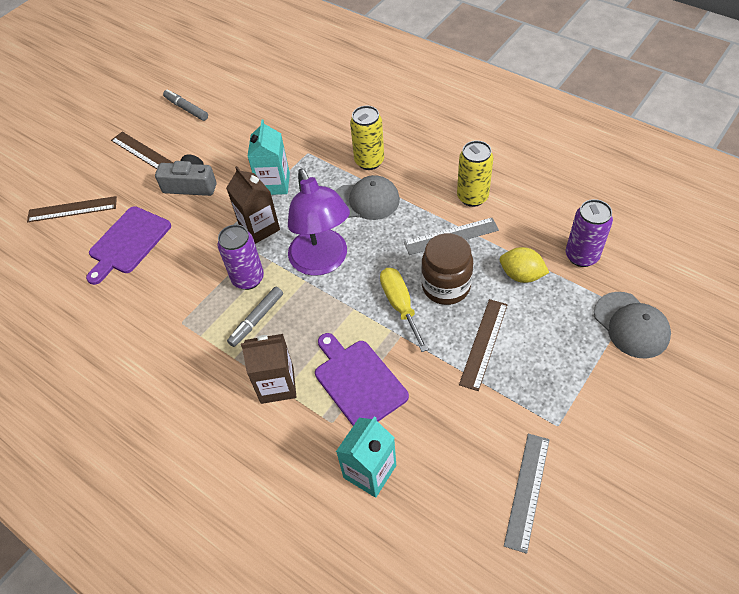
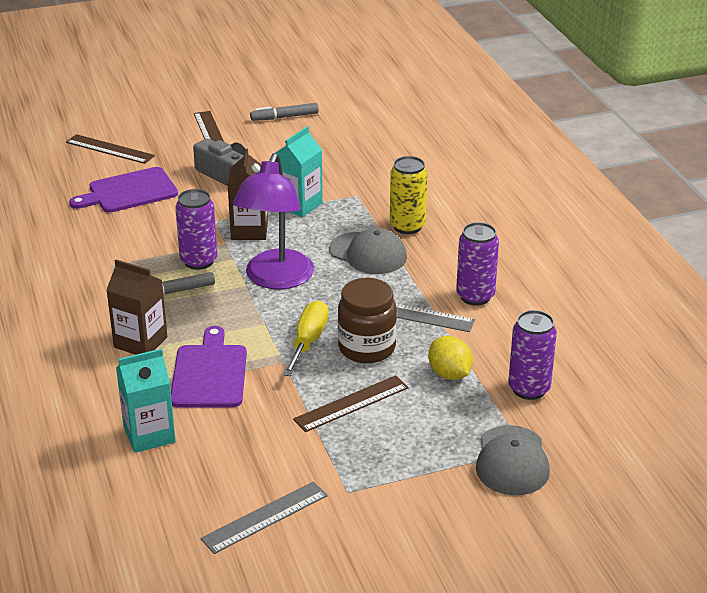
camera: 30 degrees right, 20 degrees down
(186, 109) = (284, 117): grey marker -> grey marker turned 90 degrees counterclockwise
(472, 197) = (475, 296): yellow can -> purple can

